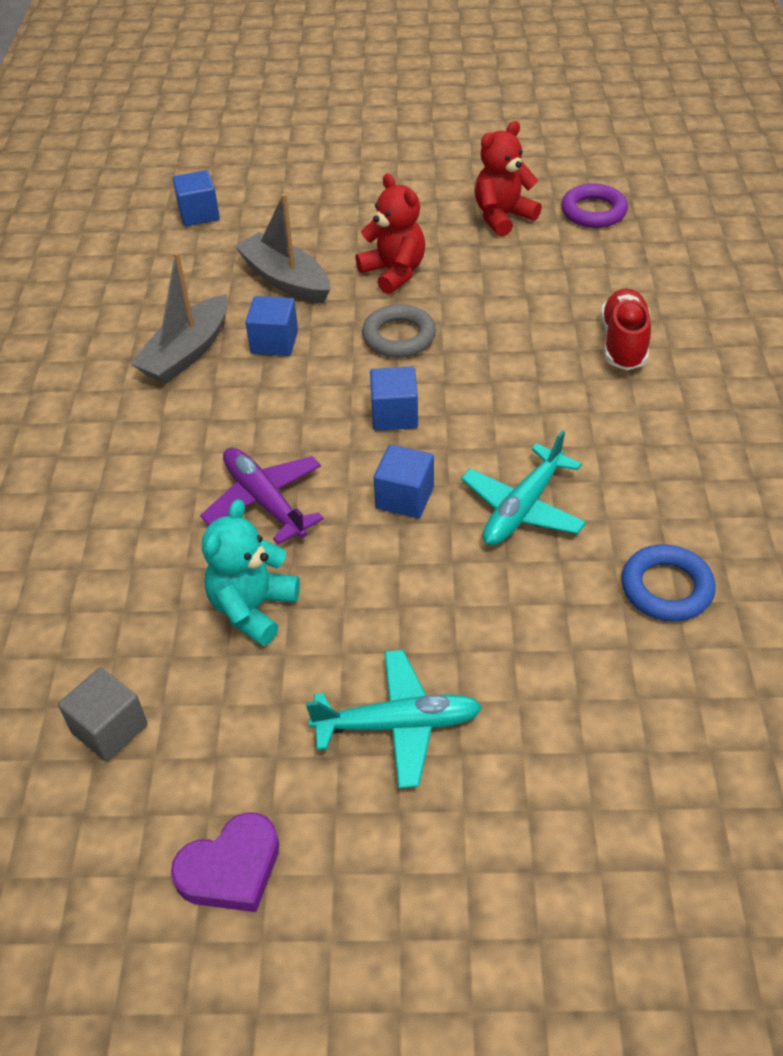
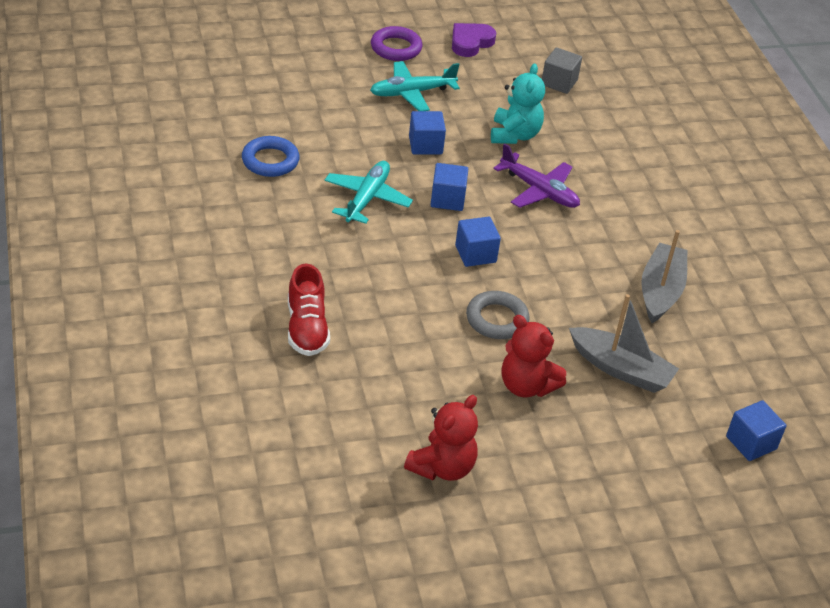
camera: 160 degrees right, 5 degrees down
(274, 342) = (596, 306): blue cube -> blue cube (425, 145)
(593, 211) = (348, 484): purple ring -> purple ring (396, 48)

